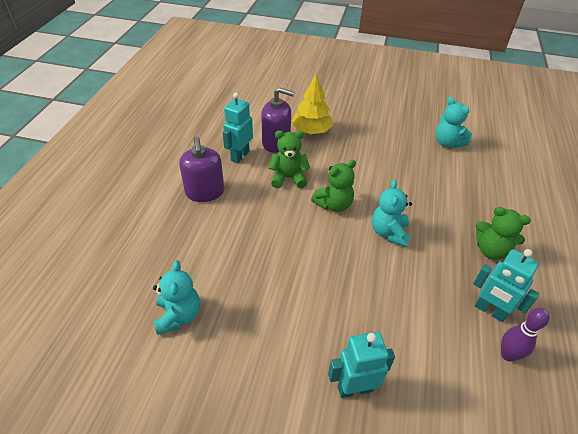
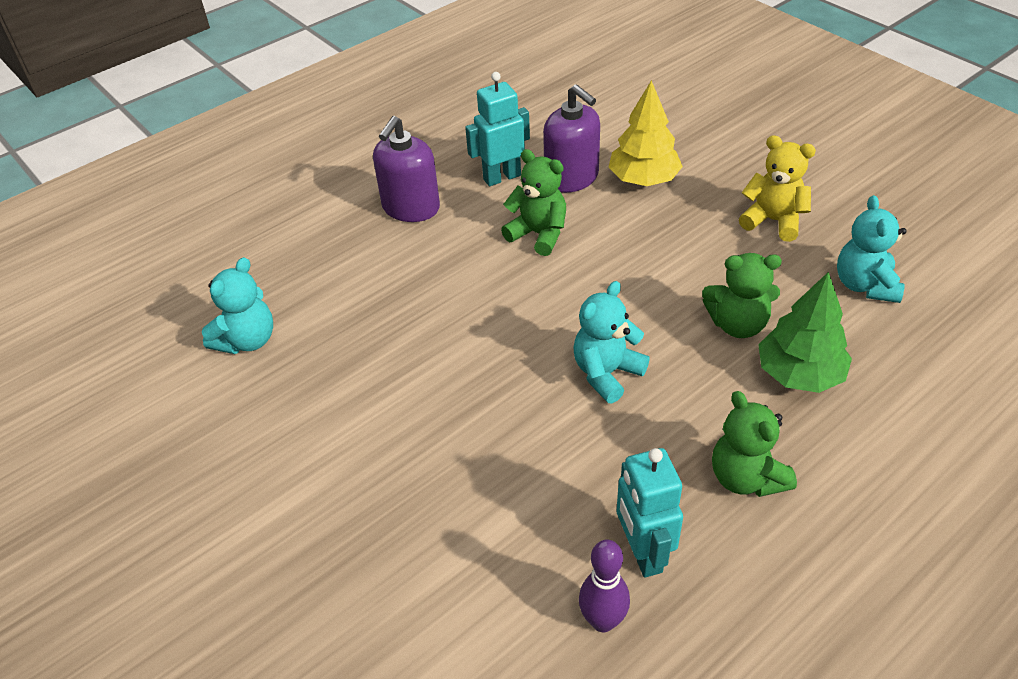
camera: 40 degrees right, 0 degrees up
(334, 205) = (566, 298): green teddy bear -> green teddy bear (737, 324)
(354, 388) = (356, 530): turquoise robot -> none
(385, 129) = (773, 221): none -> yellow teddy bear
(463, 193) = (799, 374): none -> green tree

